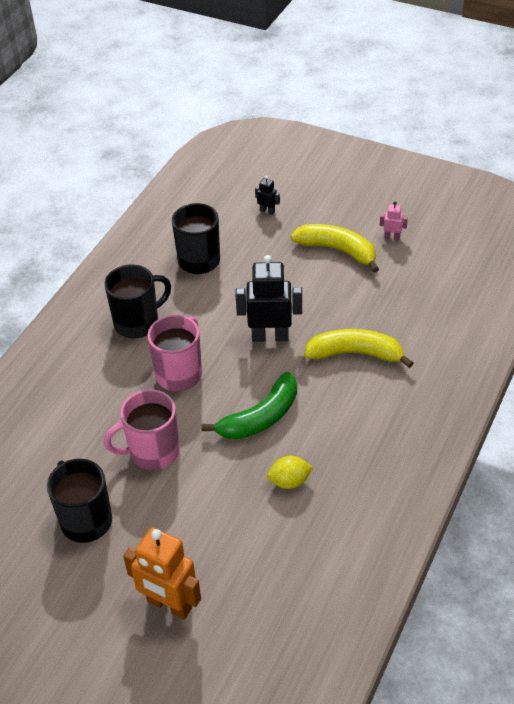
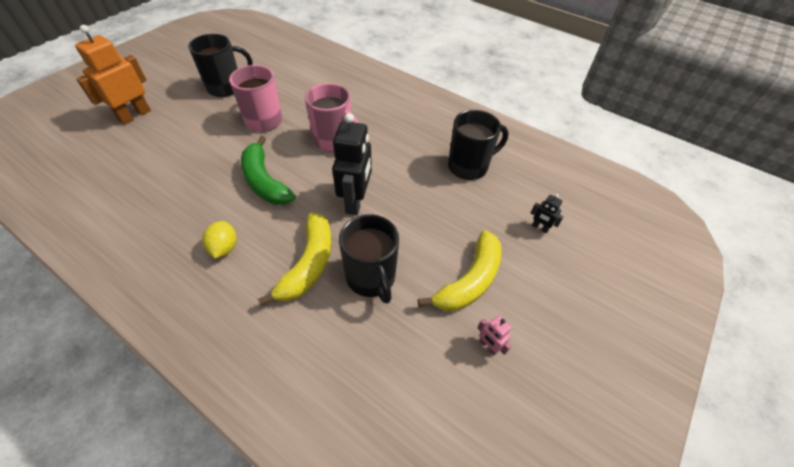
camera: 95 degrees right, 5 degrees up
(138, 323) = (398, 124): black mug -> black mug (371, 278)
(267, 211) = (540, 228): black robot -> black robot turned 90 degrees clockwise
(289, 481) = (189, 189): yellow lemon -> yellow lemon (224, 248)
(392, 237) = (488, 346): pink robot -> pink robot turned 120 degrees clockwise

